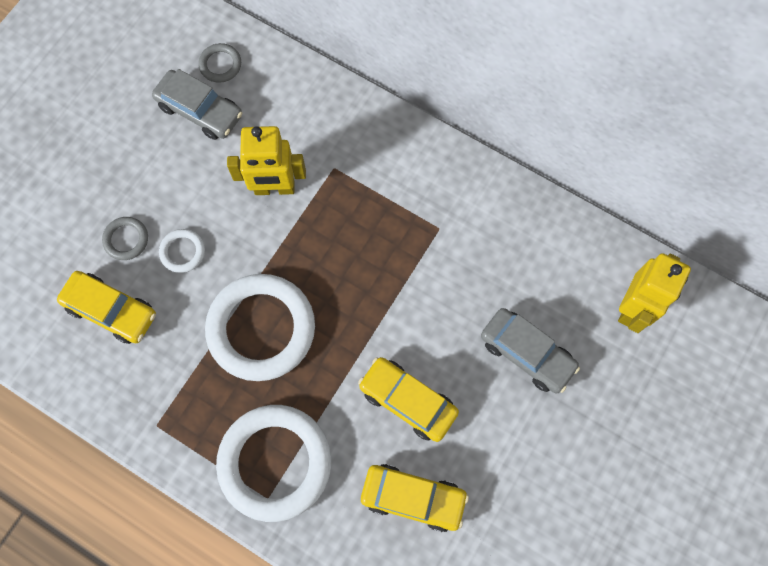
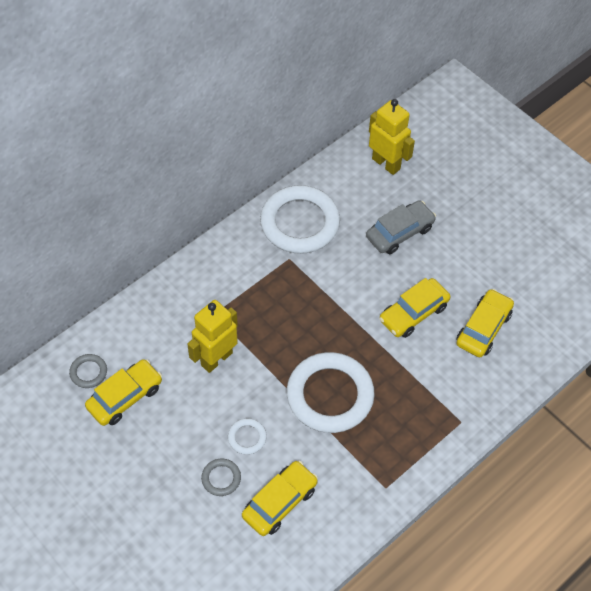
camera: 75 degrees left, 15 degrees down
(200, 111) = (125, 397): grey car -> yellow car
(274, 188) = (216, 359): yellow robot -> yellow robot turned 150 degrees counterclockwise
(275, 463) = (436, 410): white ring -> white ring (300, 223)

